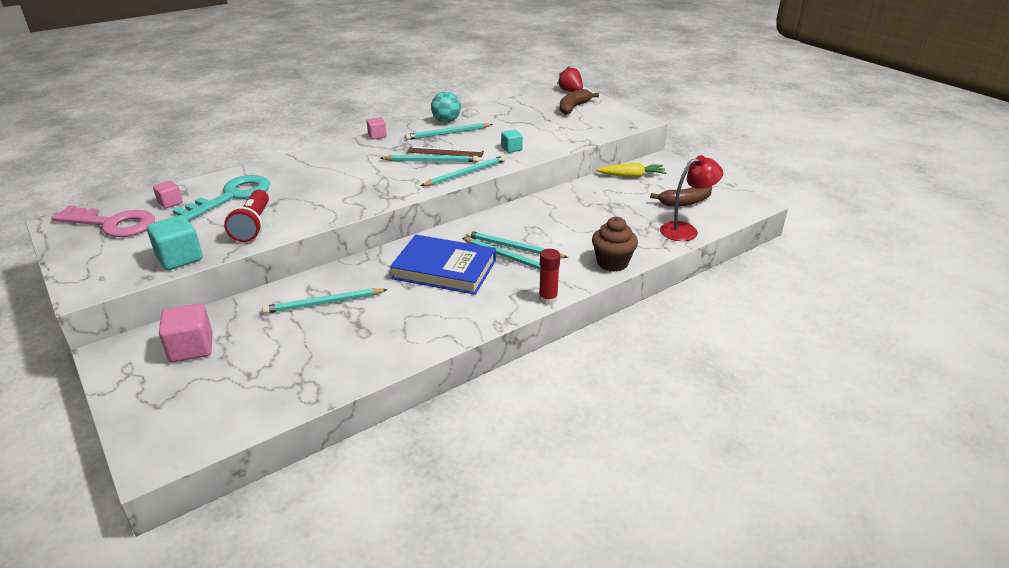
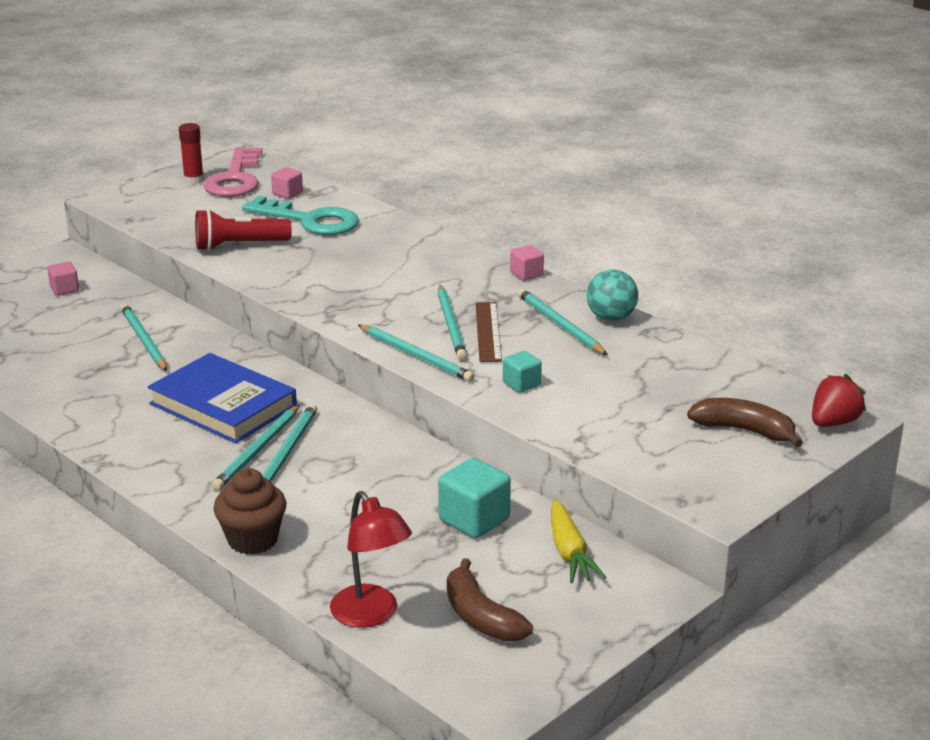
camera: 80 degrees right, 5 degrees down
(179, 258) = (165, 225): turquoise cube -> turquoise cube (474, 520)
(191, 348) = (64, 289): pink cube -> pink cube, size x0.58
(444, 269) = (223, 405): blue book -> blue book turned 60 degrees counterclockwise
(548, 299) = (153, 489): red glue stick -> red glue stick (194, 180)

